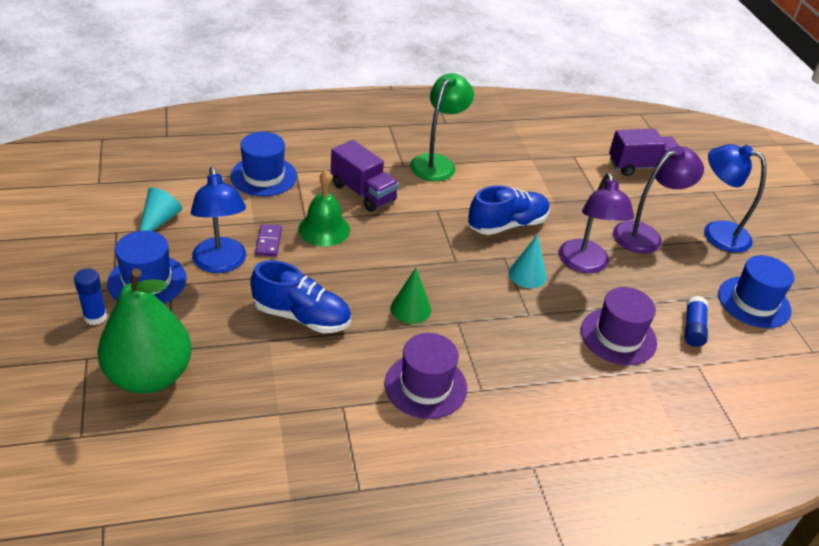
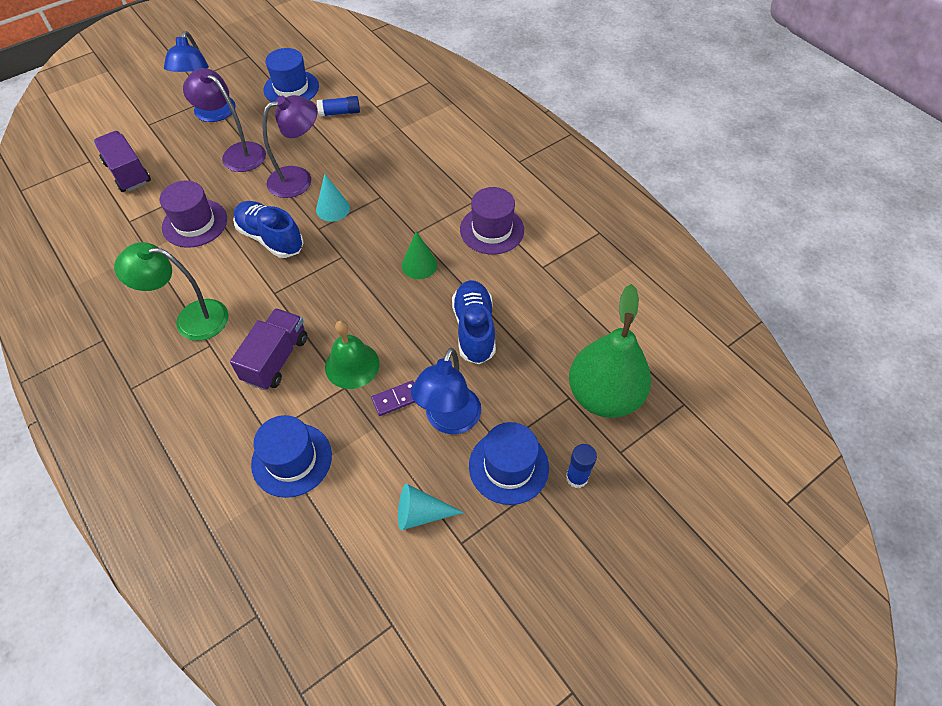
camera: 110 degrees left, 15 degrees up
(221, 264) = (449, 421): blue lamp -> blue lamp turned 150 degrees clockwise
(618, 336) = (373, 146): purple hat -> purple hat (195, 223)

